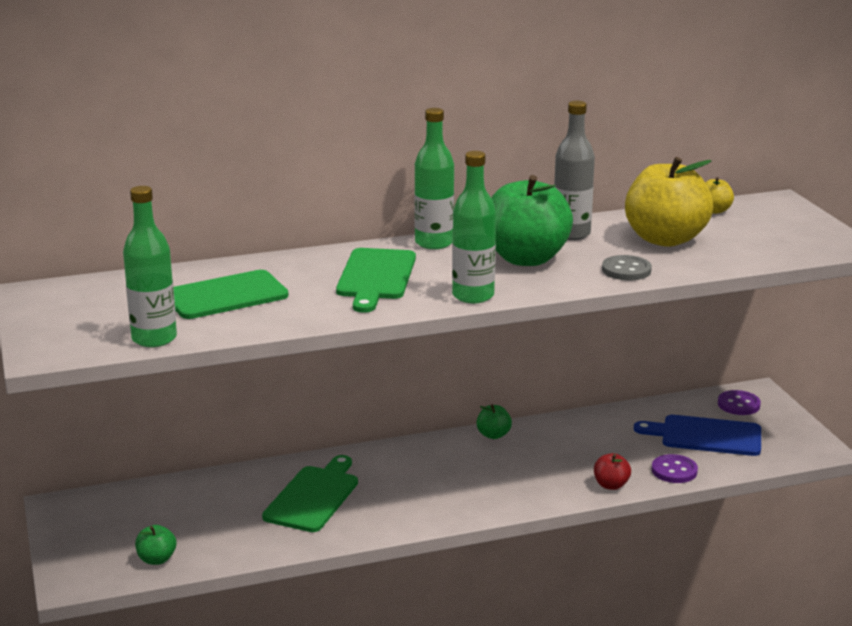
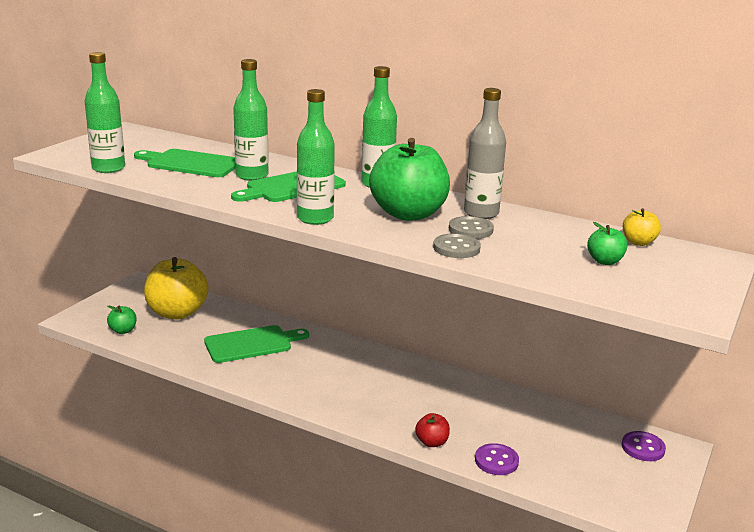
camera: 45 degrees right, 0 degrees up
(312, 283) = (252, 176): none -> green bottle
(493, 435) = (419, 368): green apple -> green apple (605, 261)
(598, 251) = (470, 230): none -> grey button
(665, 239) = (542, 243): yellow apple -> yellow apple (177, 313)
(706, 436) = (570, 453): blue cutting board -> none

